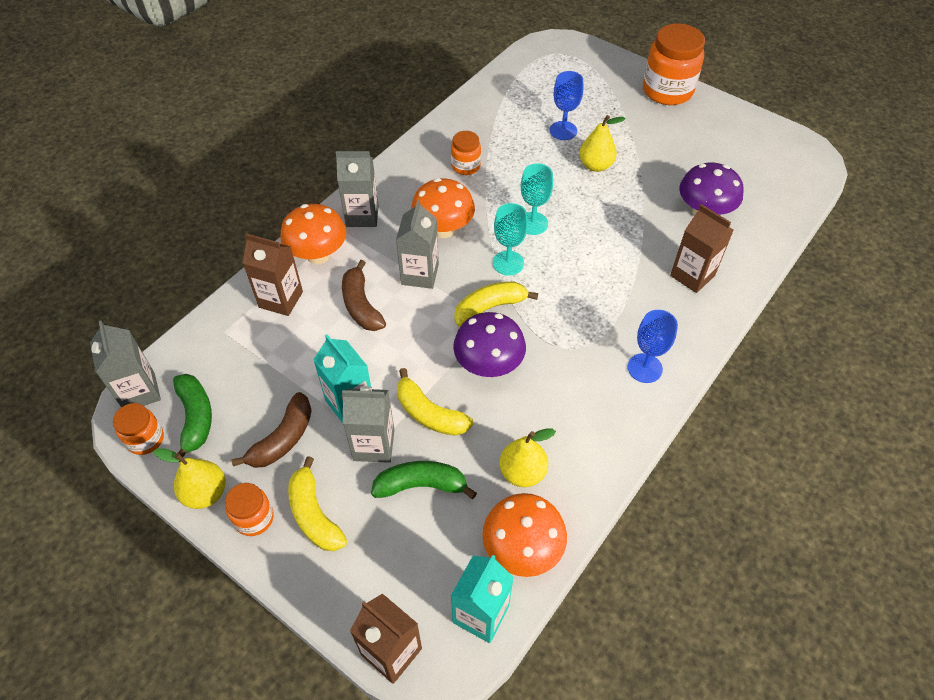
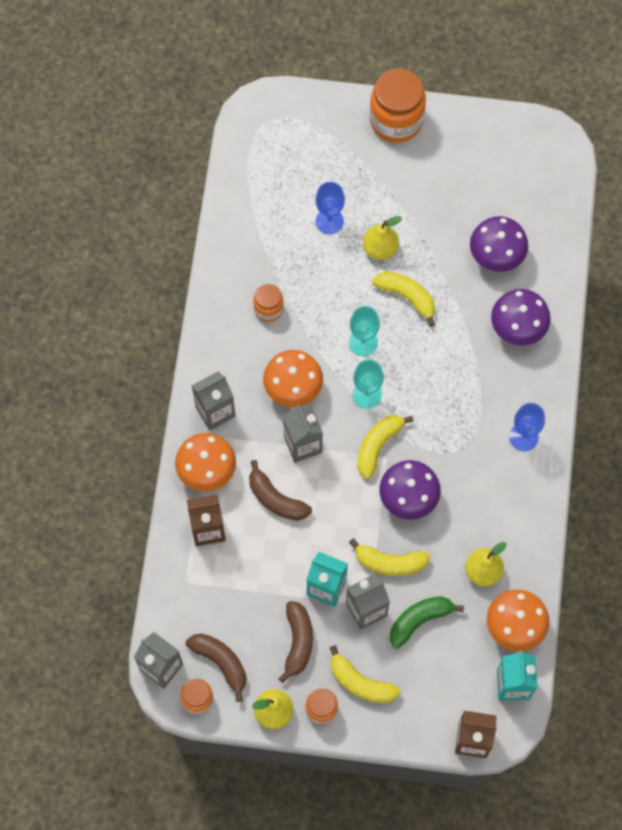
camera: 30 degrees left, 15 degrees up
(196, 418) = (221, 662): green banana -> brown banana
(597, 208) = (407, 297): none -> yellow banana
(692, 275) = (517, 328): brown carton -> purple mushroom

